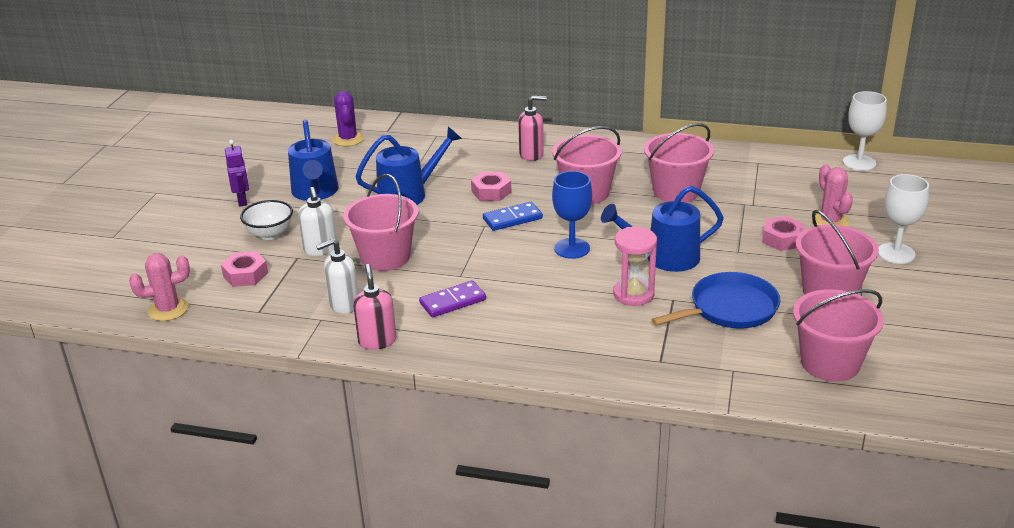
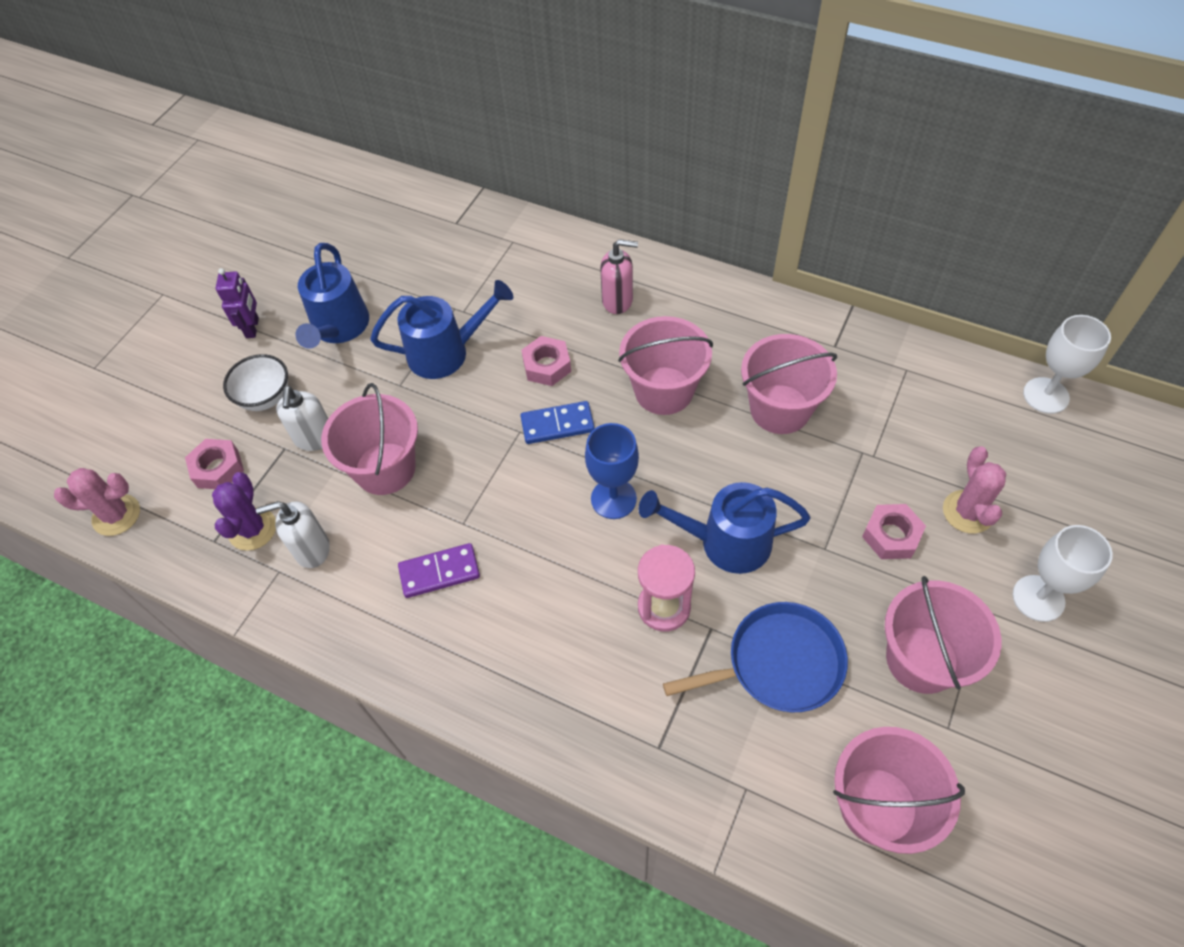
camera: 15 degrees right, 25 degrees up
(348, 139) = (405, 231): purple cactus -> purple cactus (252, 529)
(377, 341) = (331, 627): pink soap dispenser -> none

